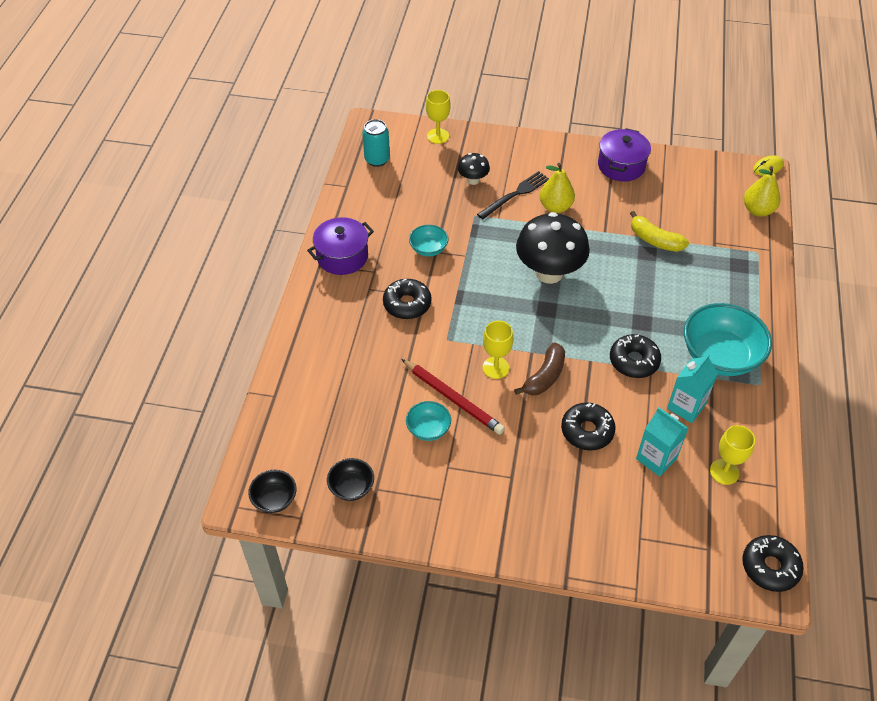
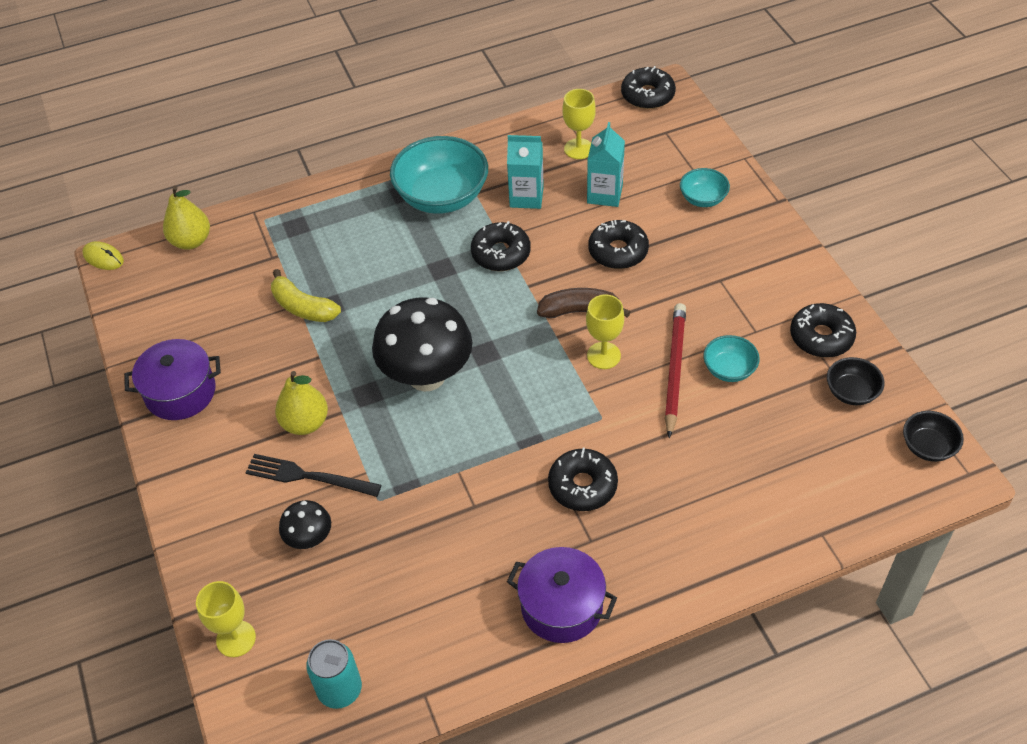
camera: 120 degrees left, 0 degrees up
(410, 504) = (821, 337): none -> black donut
(428, 249) = (475, 516): turquoise bowl -> turquoise bowl (703, 198)
(654, 240) = (303, 307): yellow banana -> yellow banana turned 120 degrees clockwise

